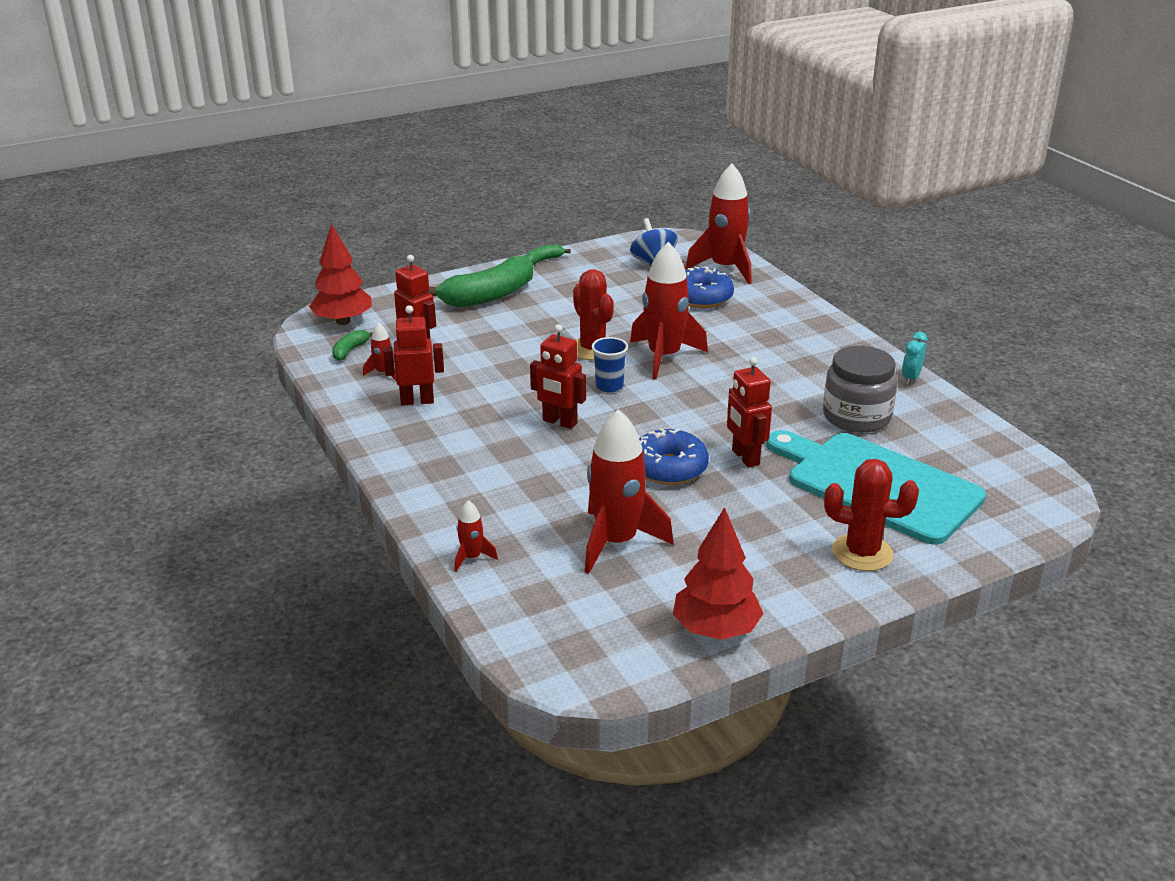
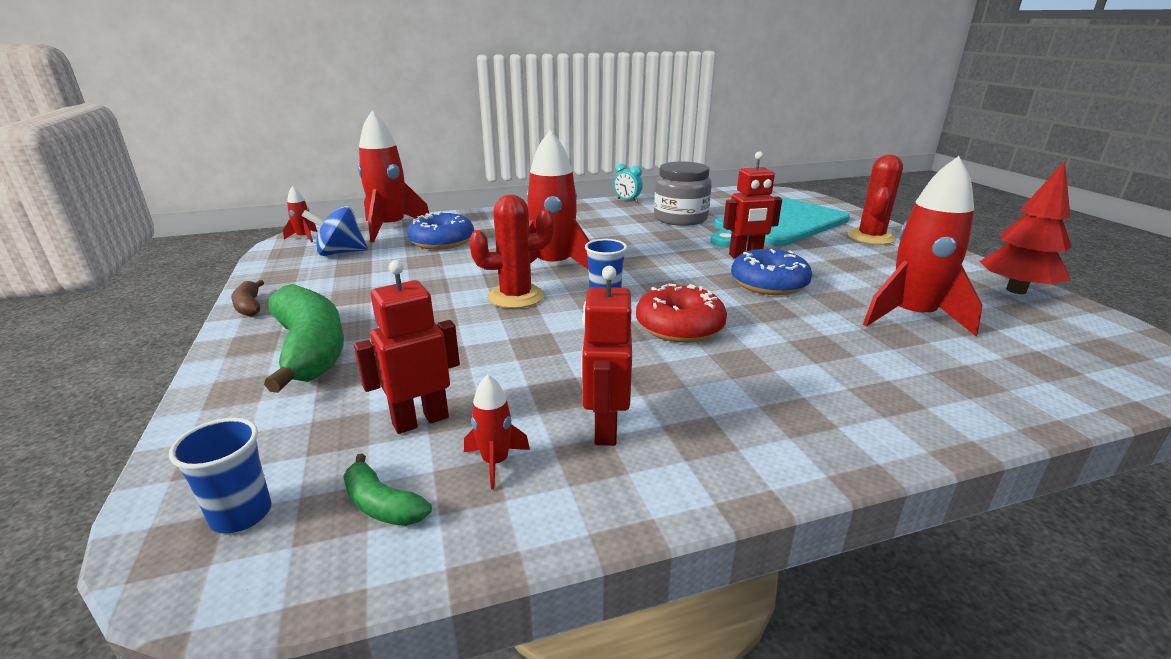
camera: 80 degrees left, 5 degrees down
(343, 321) = (241, 514): red tree -> blue cup
(472, 557) = (1001, 401): red rocket -> red rocket (304, 237)
(543, 260) = (249, 306): green banana -> brown banana
(559, 422) = (679, 327): red robot -> red donut

